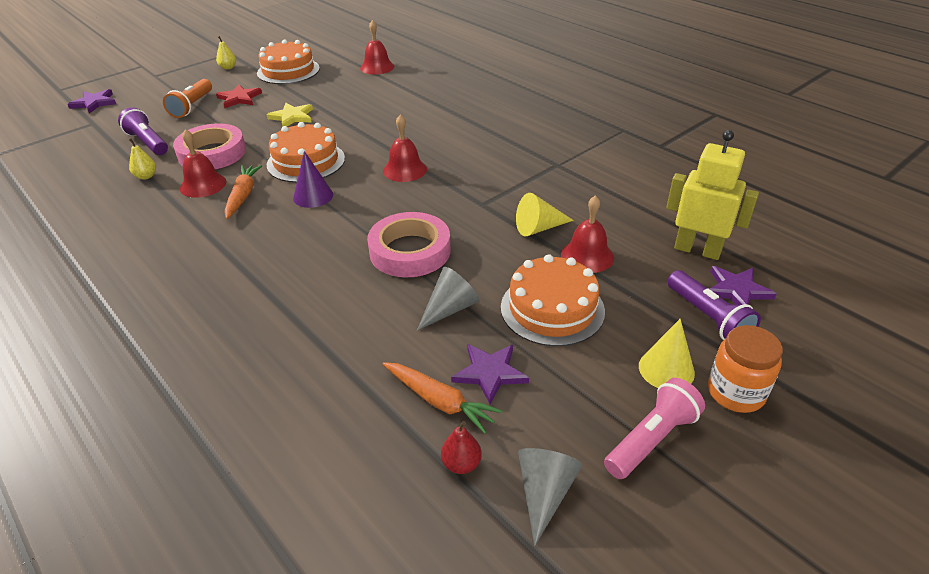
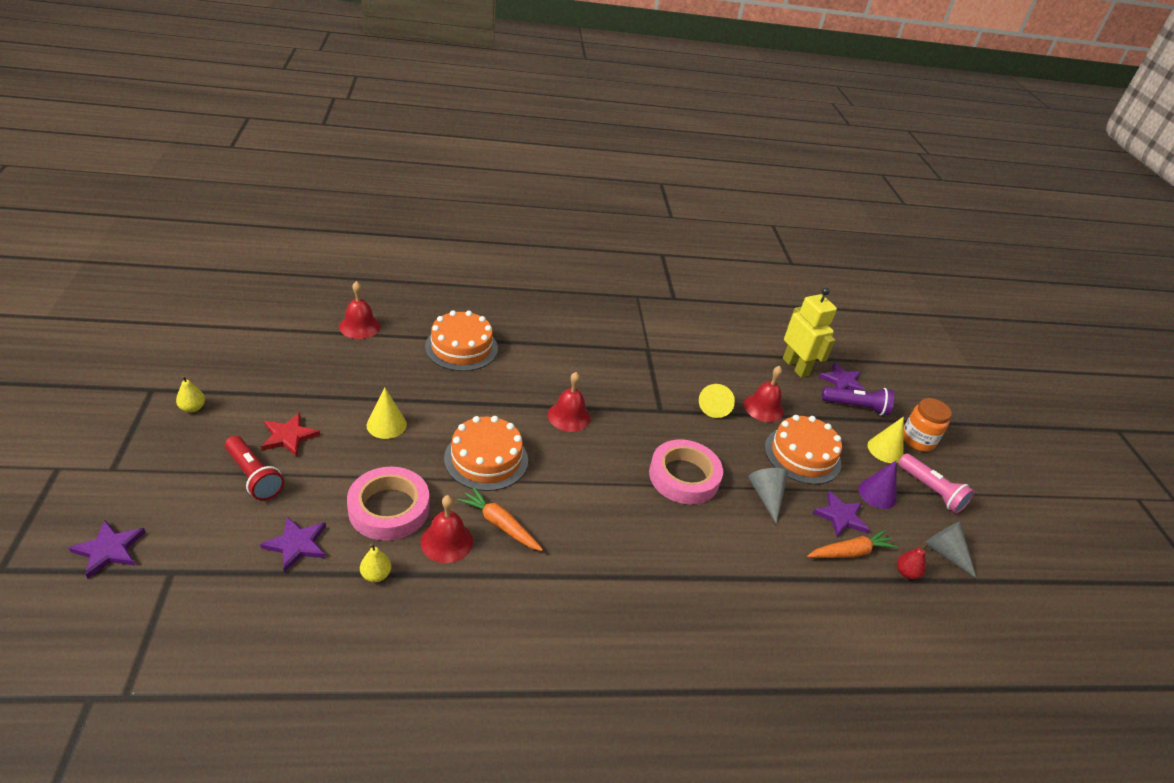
camera: 60 degrees left, 0 degrees up
(148, 143) = (297, 544): purple flashlight -> purple star
(192, 106) = (254, 476): orange flashlight -> red flashlight
(288, 71) = (275, 376): orange cake -> orange cake (461, 347)
(292, 117) = (386, 424): yellow star -> yellow cone
(313, 196) = (551, 484): purple cone -> purple cone (877, 494)
(651, 439) = (931, 491): pink flashlight -> pink flashlight turned 150 degrees clockwise
(697, 250) = (796, 367): yellow robot -> yellow robot turned 90 degrees clockwise

